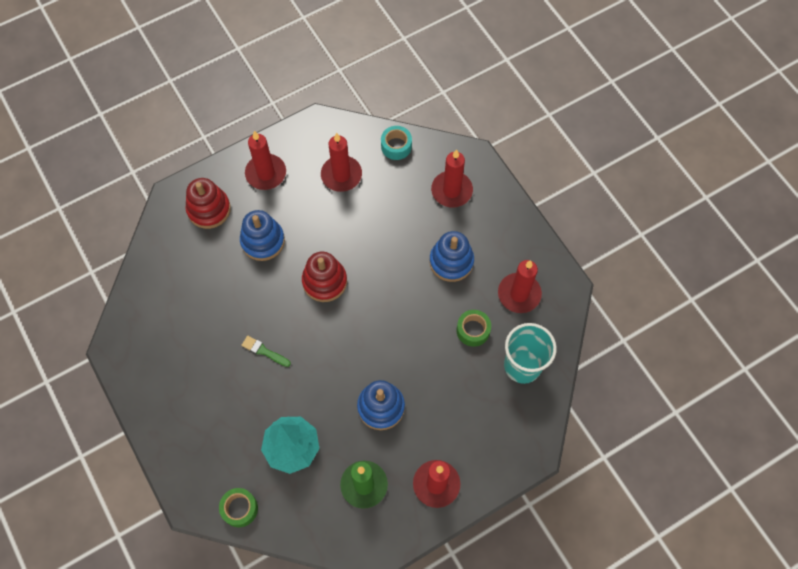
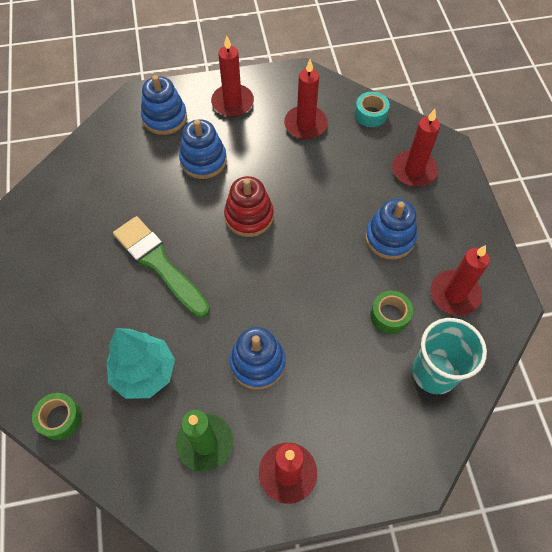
camera: 20 degrees right, 5 degrees down
(209, 209) = (165, 118): red stacking toy -> blue stacking toy
(264, 351) = (159, 264): green brush -> green brush, size x2.27

